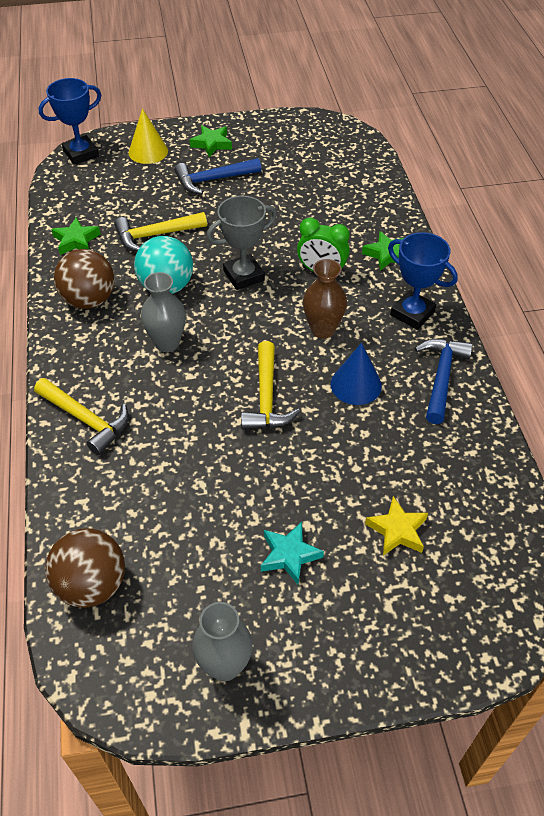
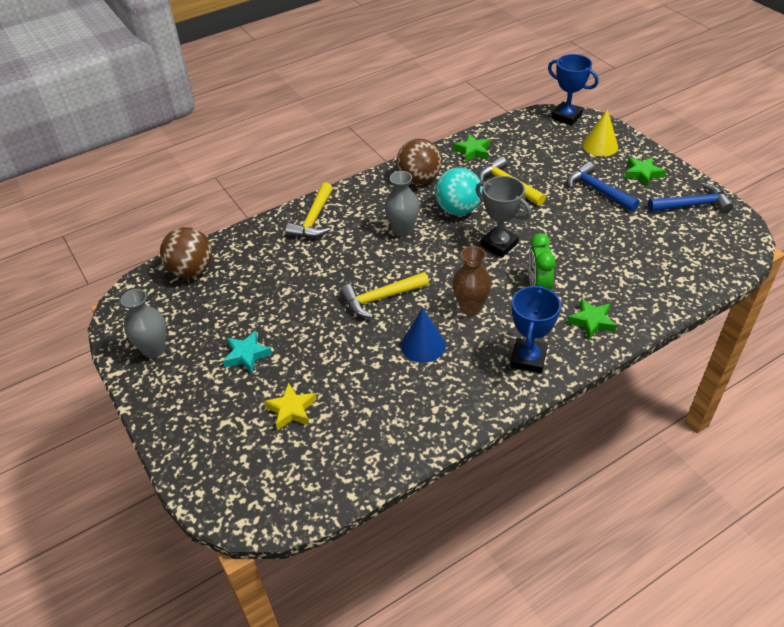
camera: 70 degrees right, 5 degrees down
(441, 377) = (463, 398): blue hammer -> blue hammer (692, 205)

